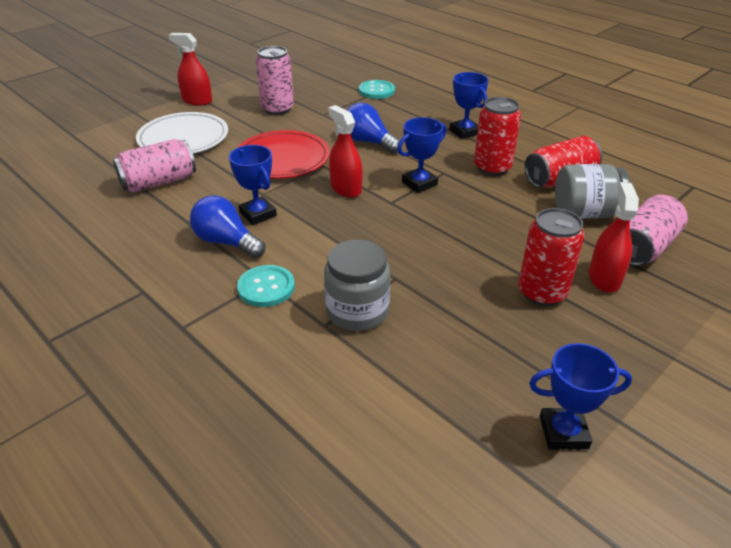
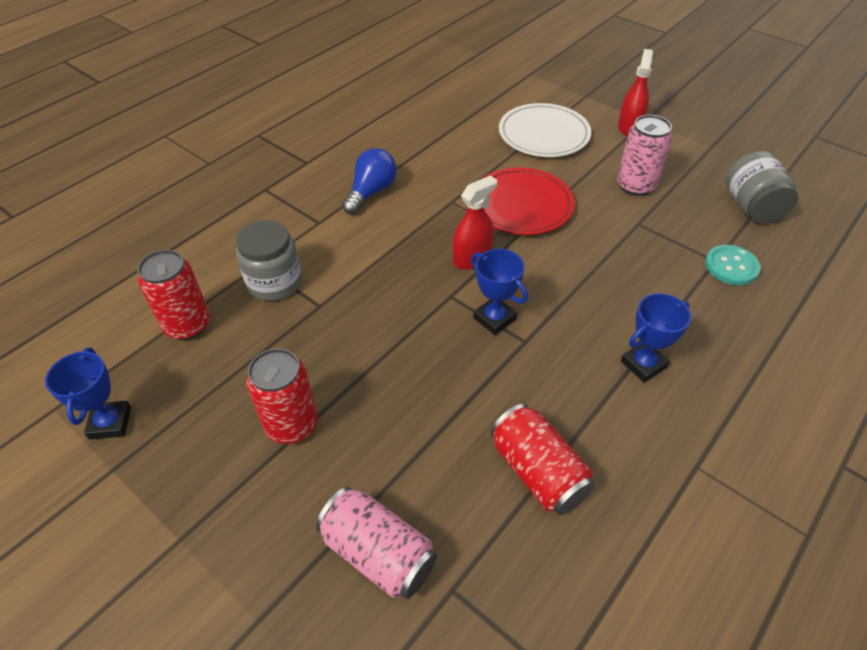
camera: 85 degrees right, 10 degrees up
(159, 182) = (460, 137): pink can -> none
(258, 214) = (416, 203): blue trophy -> none
(266, 287) = (309, 224): turquoise button -> none
(369, 142) = (581, 269): blue light bulb -> none
(492, 168) = (550, 392): red can -> red can (187, 325)
(585, 213) = (452, 492): grey jar -> grey jar (752, 207)
(604, 278) = (315, 492): red spray bottle -> none

